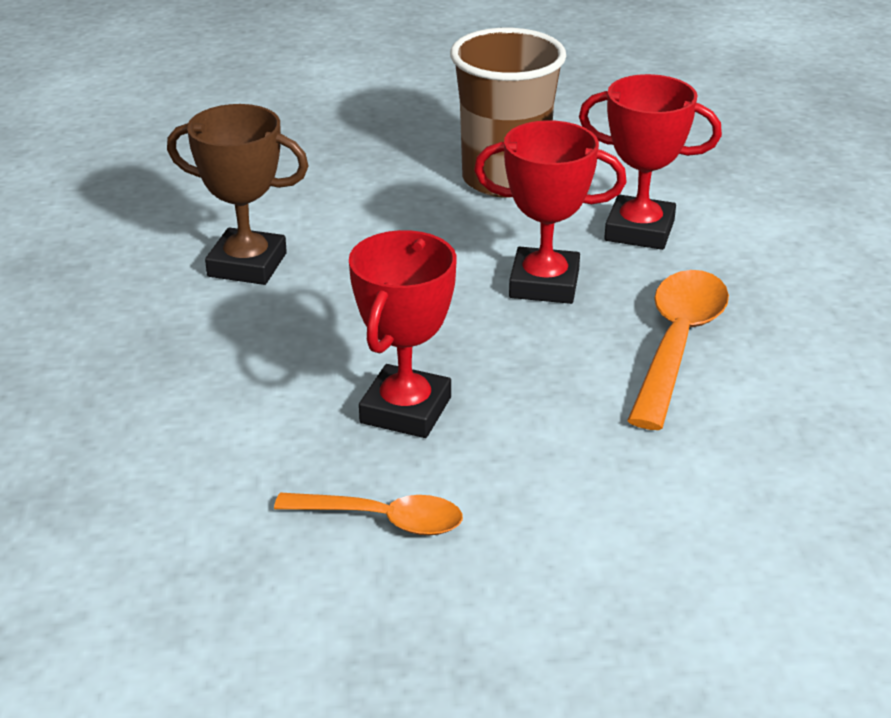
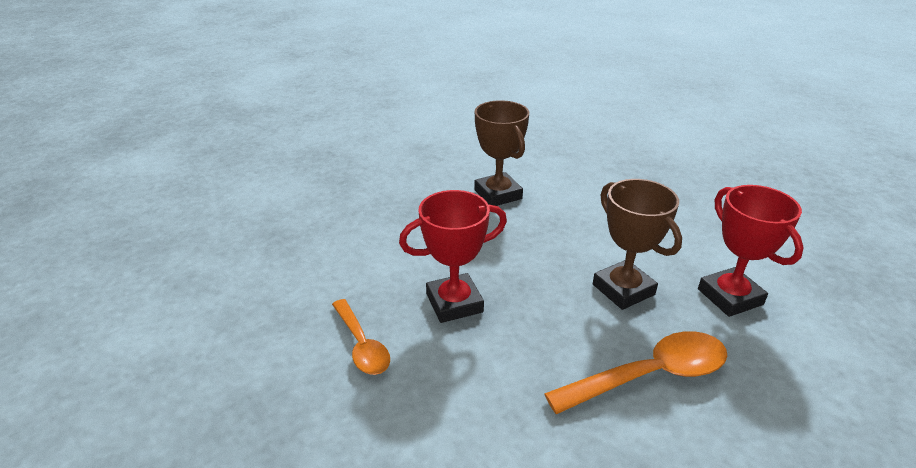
camera: 50 degrees right, 0 degrees up
(504, 179) = (688, 224): brown cup -> none
(544, 284) = (623, 289): red trophy -> brown trophy

